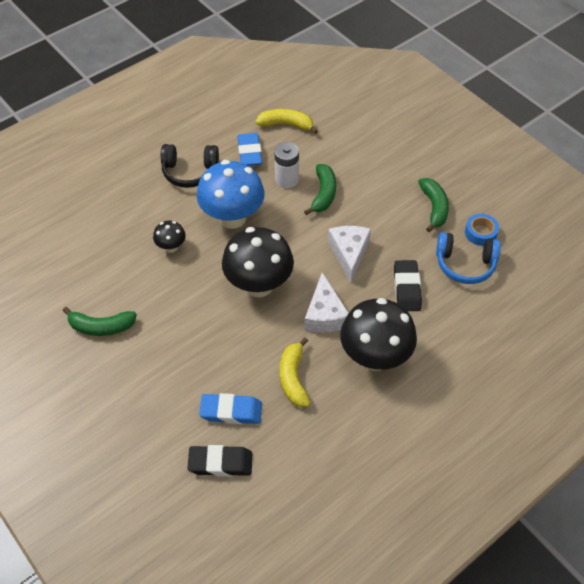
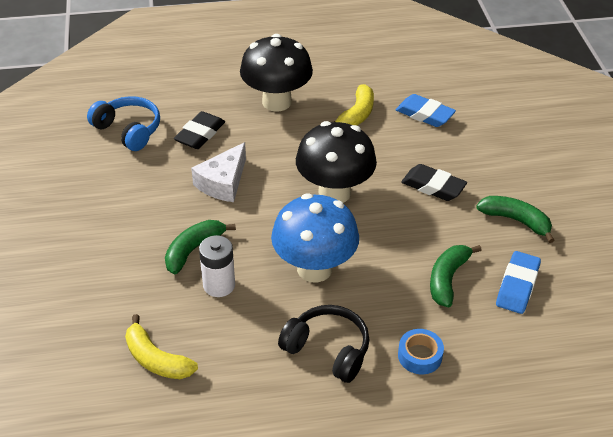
camera: 150 degrees left, 10 degrees down
(171, 247) = (403, 267): black mushroom -> none
(220, 463) = (452, 90): black eraser -> black eraser (433, 186)
(249, 152) = (234, 341): blue eraser -> blue eraser (517, 286)
(325, 314) = (292, 145): white cheese -> none
(434, 207) = (97, 186): green banana -> green banana (447, 279)
(480, 233) = (83, 147): blue tape -> blue tape (419, 356)

